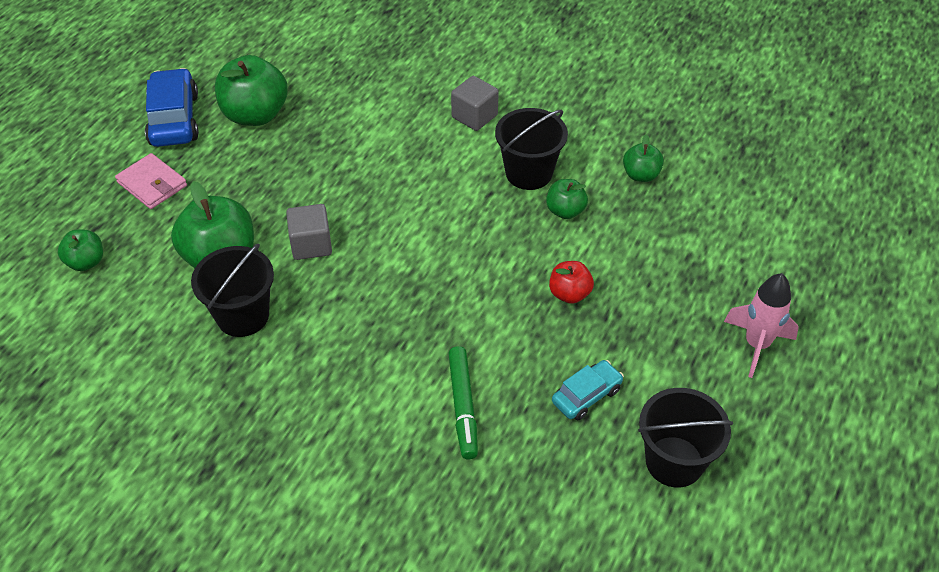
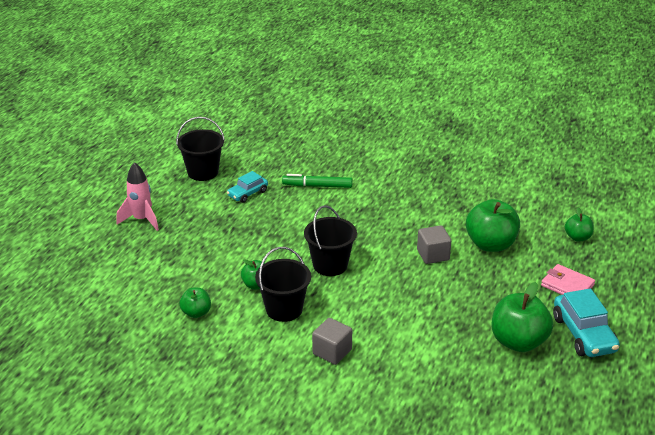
camera: 175 degrees right, 15 degrees down
(174, 119) = (584, 334): blue car -> turquoise car
(243, 316) = (460, 217): black bucket -> black bucket (330, 265)
(463, 406) = (317, 186): green marker -> green marker turned 75 degrees counterclockwise
(569, 294) = (255, 238): red apple -> none

